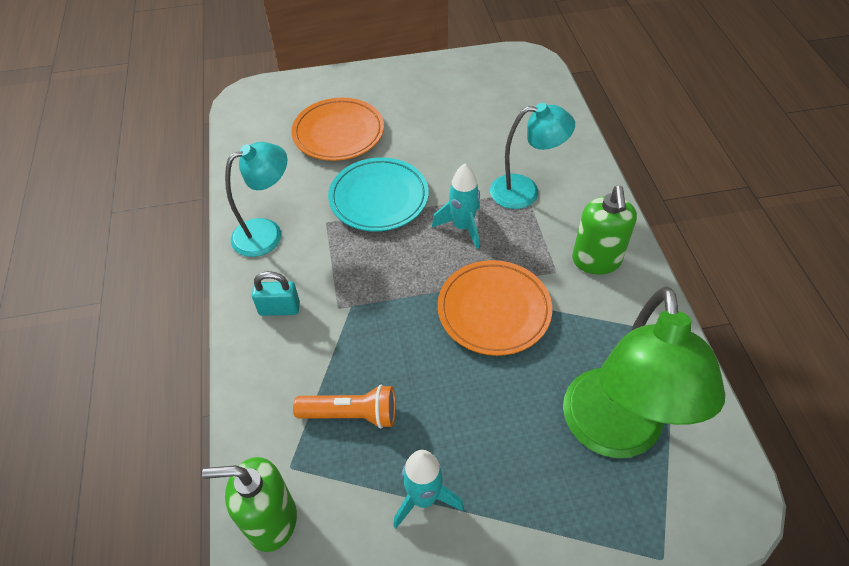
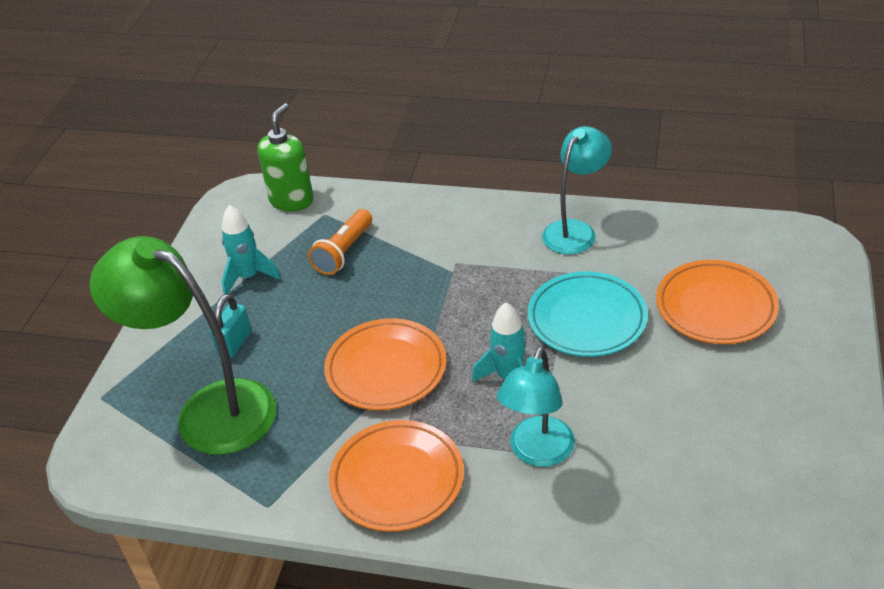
camera: 115 degrees right, 10 degrees down
(267, 233) = (575, 230): turquoise lamp -> turquoise lamp turned 135 degrees counterclockwise
(279, 309) = (476, 227): turquoise padlock -> turquoise padlock (234, 343)
(596, 261) = (397, 480): green soap dispenser -> orange plate

